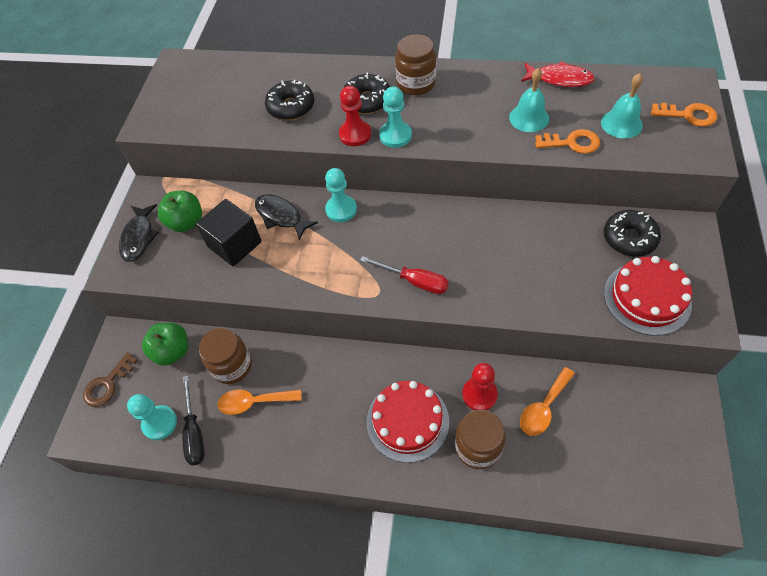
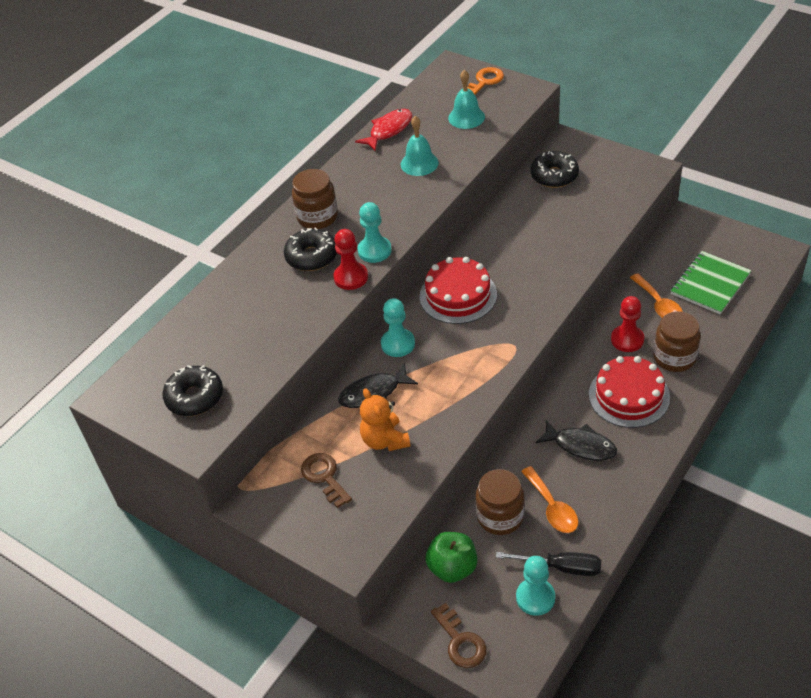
camera: 65 degrees left, 10 degrees down
(139, 237) = (315, 526): black fish -> black fish (581, 446)
(186, 222) = (324, 477): green apple -> brown key
(235, 244) = (385, 440): black cube -> orange teddy bear
(254, 402) = (552, 507): orange spoon -> orange spoon turned 45 degrees counterclockwise
(291, 107) = (273, 314): black donut -> black donut (195, 397)
(414, 281) = (516, 317): red screwdriver -> none
(572, 143) = (466, 150): orange key -> none
(604, 449) = (710, 284): none -> green notebook
(647, 298) = (614, 189): red cake -> red cake (458, 295)

